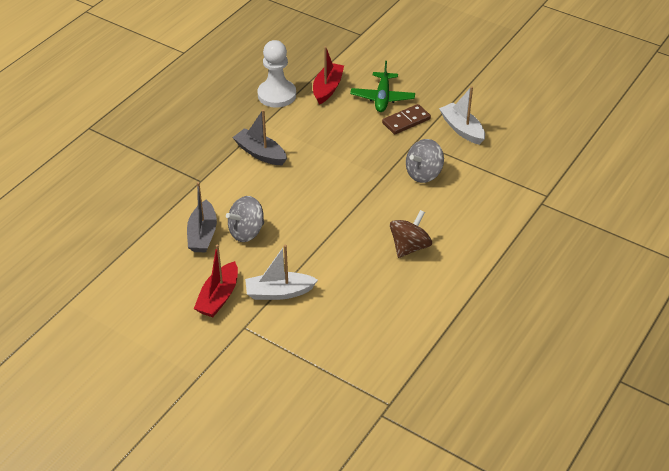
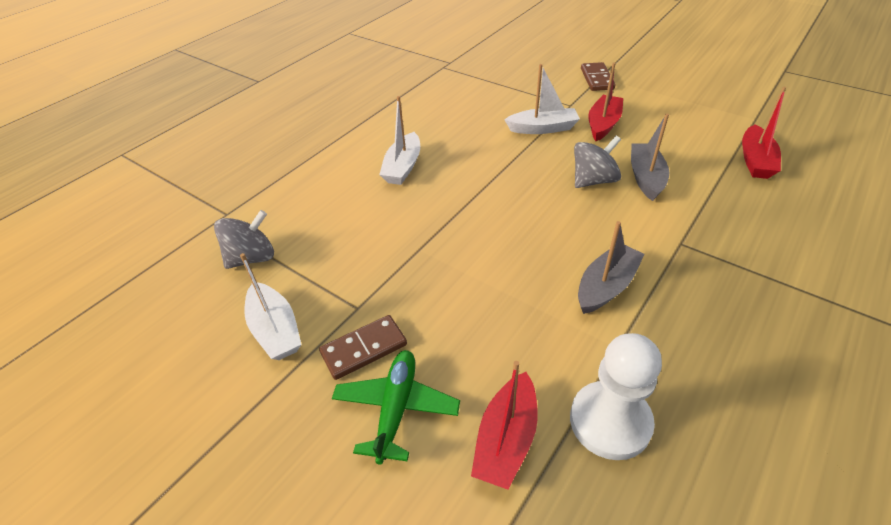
camera: 175 degrees left, 0 degrees up
(102, 251) = (755, 161): none -> red boat
(203, 373) = (597, 79): none -> brown domino
(260, 153) = (606, 286): grey boat -> grey boat turned 90 degrees counterclockwise
(409, 247) = (403, 167): brown spinning top -> white boat
(423, 174) = (362, 252): grey spinning top -> grey spinning top (252, 258)

